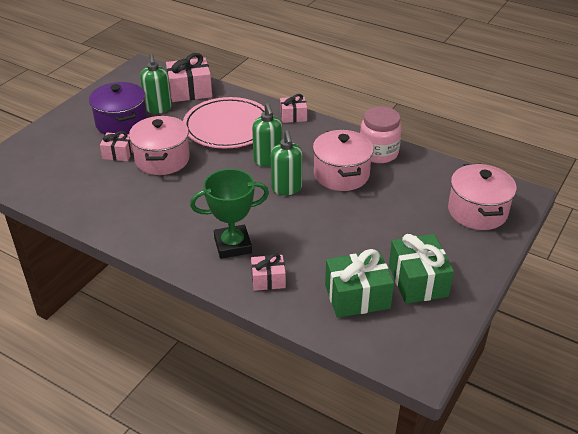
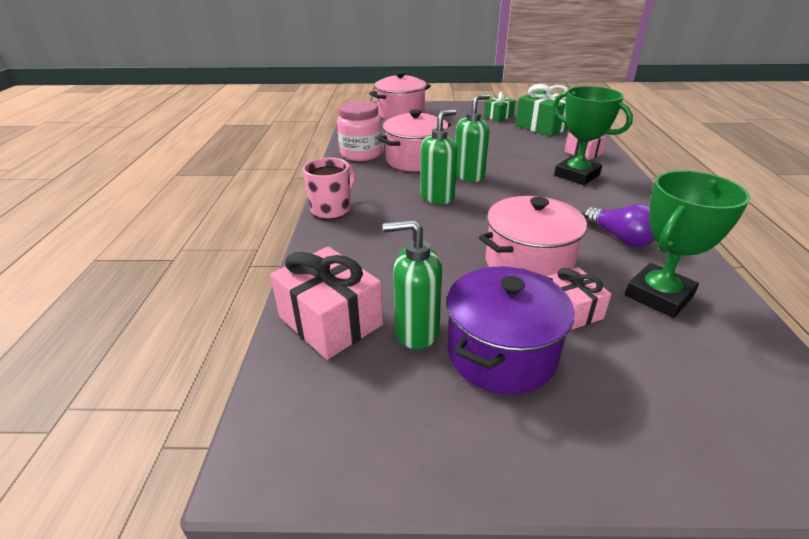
camera: 120 degrees left, 5 degrees down
(91, 186) = (658, 296): none -> green trophy
(142, 207) = (620, 238): none -> purple light bulb
(158, 108) = (416, 331): green soap dispenser -> green soap dispenser turned 135 degrees counterclockwise
(228, 127) = (400, 244): pink plate -> none
(293, 116) = (332, 209): pink gift -> pink mug
(417, 281) = (498, 116): green gift -> green gift, size x0.59

